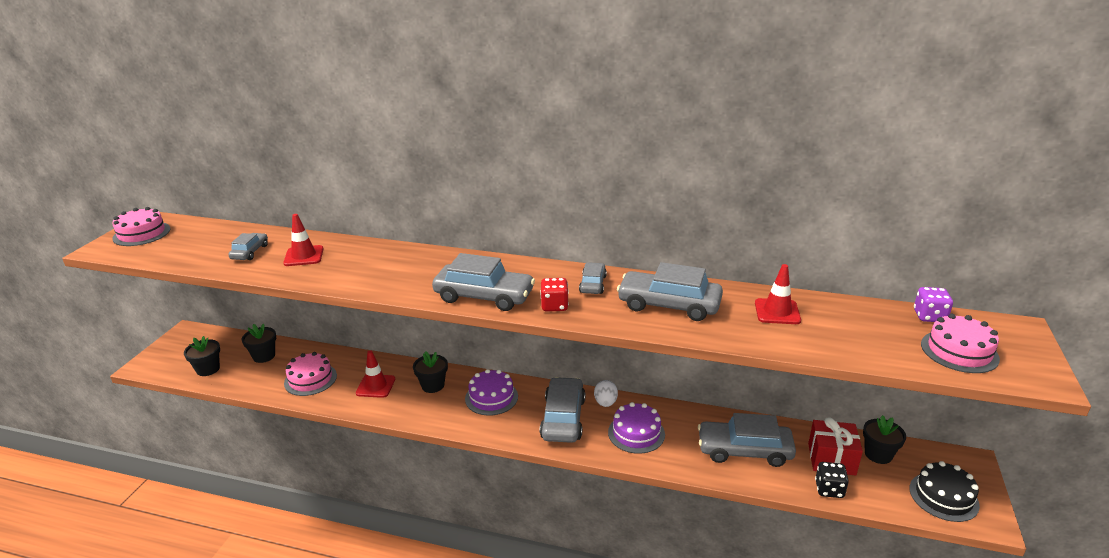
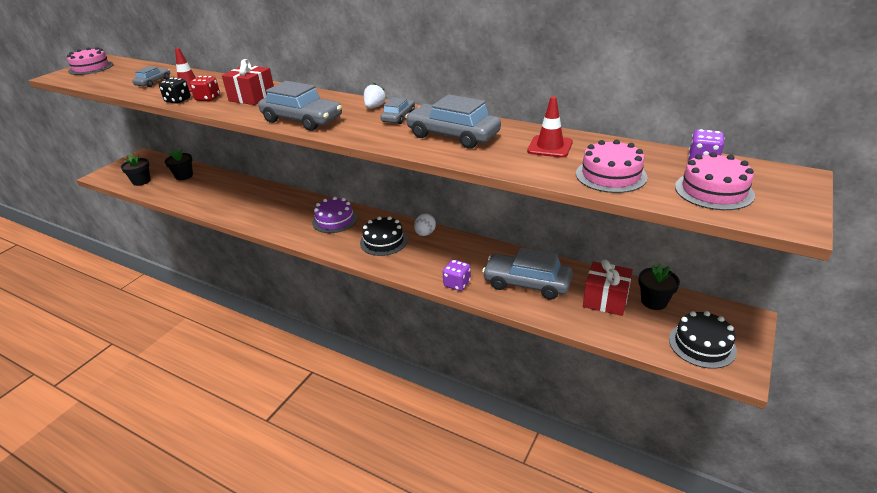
camera: 15 degrees right, 5 degrees up
(310, 379) = (207, 194): pink cake -> pink cake (611, 175)
(375, 386) = (251, 204): red traffic cone -> none
(398, 267) = (252, 97): none -> red gift
(433, 385) = (294, 207): black flower pot -> none
(554, 306) = (353, 130): red dice -> red dice (208, 98)
(556, 272) = (374, 107): none -> white strawberry
(563, 418) = (383, 241): grey car -> black cake
(636, 433) = (438, 259): purple cake -> none
(671, 461) = (457, 284): none -> purple dice
(829, 489) = (590, 324): black dice -> black dice (178, 100)

